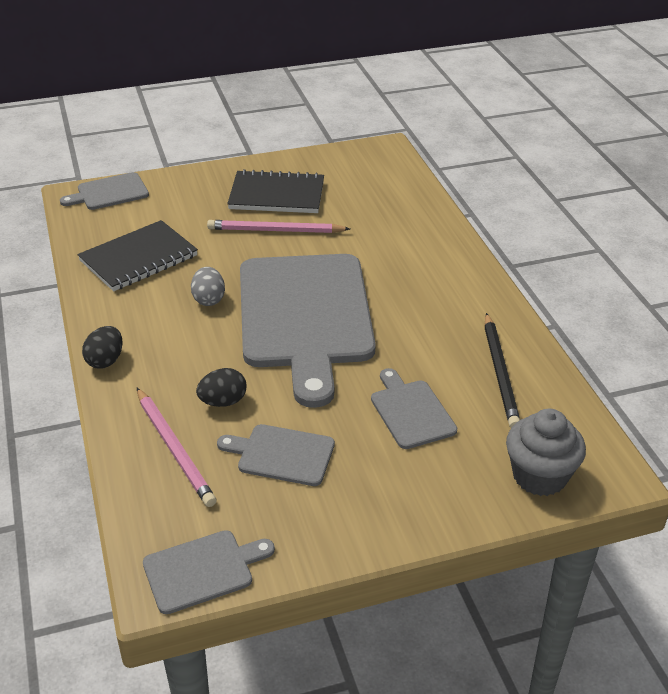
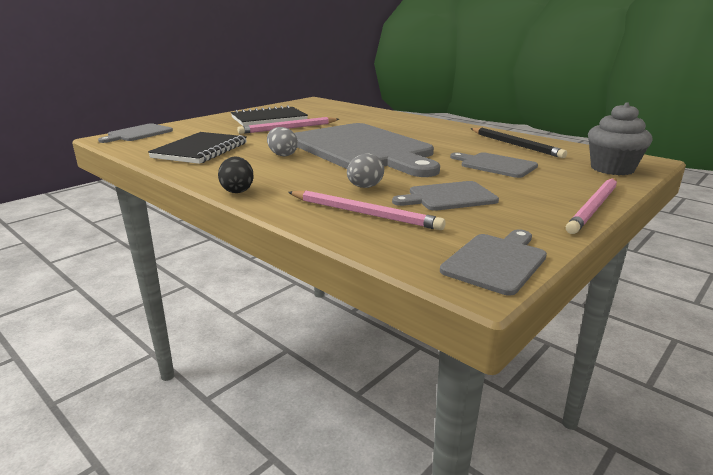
camera: 30 degrees left, 15 degrees down
(223, 402) = (365, 187): black egg -> grey egg
(403, 537) = (594, 207): none -> pink pencil

